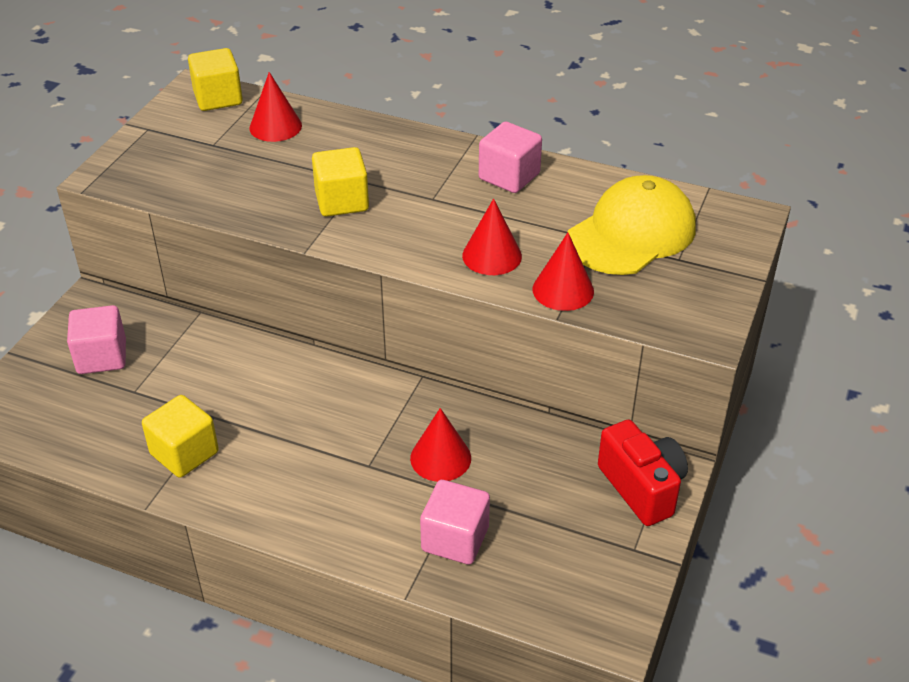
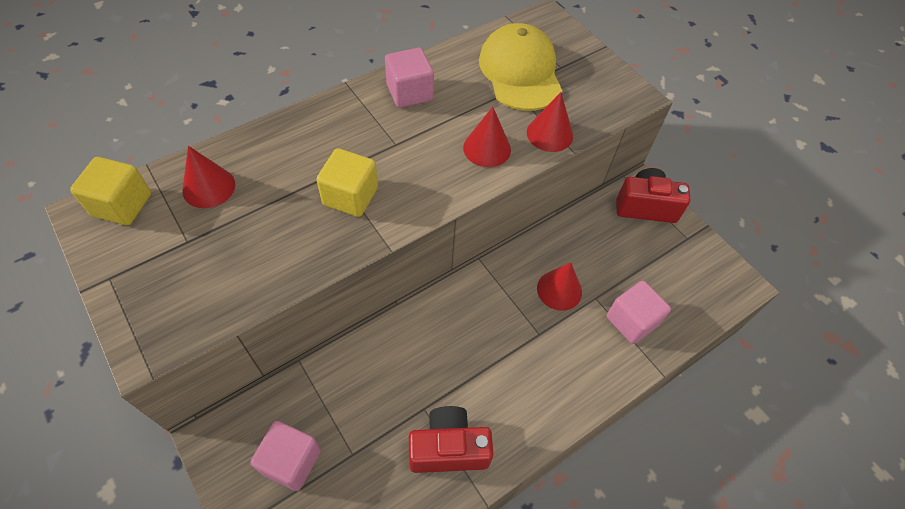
camera: 60 degrees left, 15 degrees up
(184, 453) = (448, 448): yellow cube -> red camera

